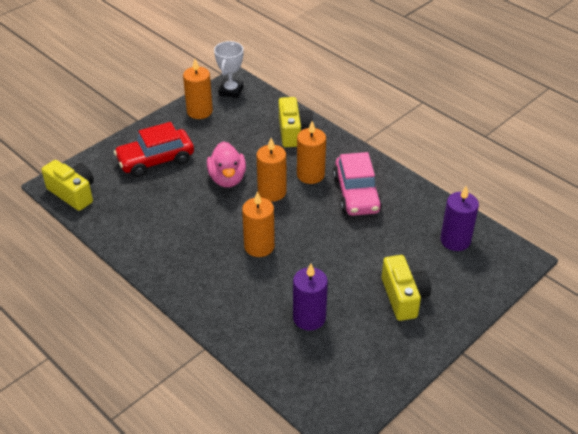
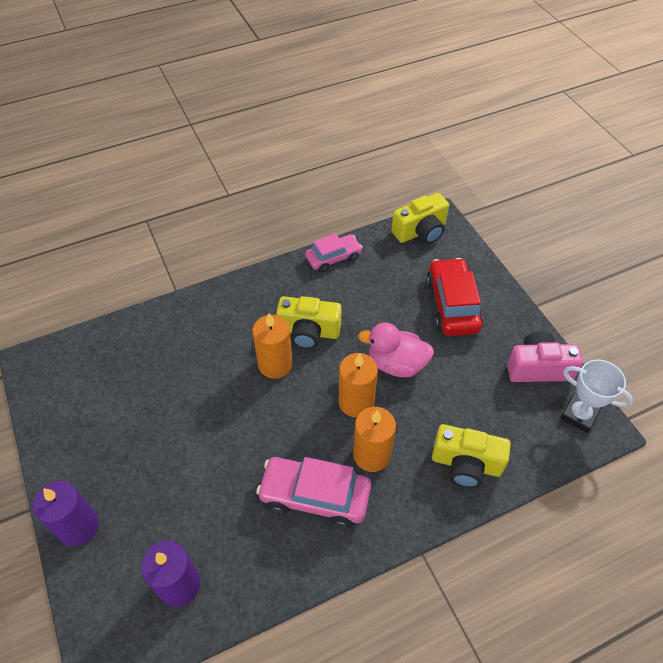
camera: 110 degrees right, 10 degrees up
(124, 242) = (333, 258): none -> pink car
(199, 111) = (538, 368): orange candle -> pink camera
(309, 318) = (157, 378): purple candle -> purple candle (79, 527)
(403, 297) = (130, 479): yellow camera -> yellow camera (308, 332)

